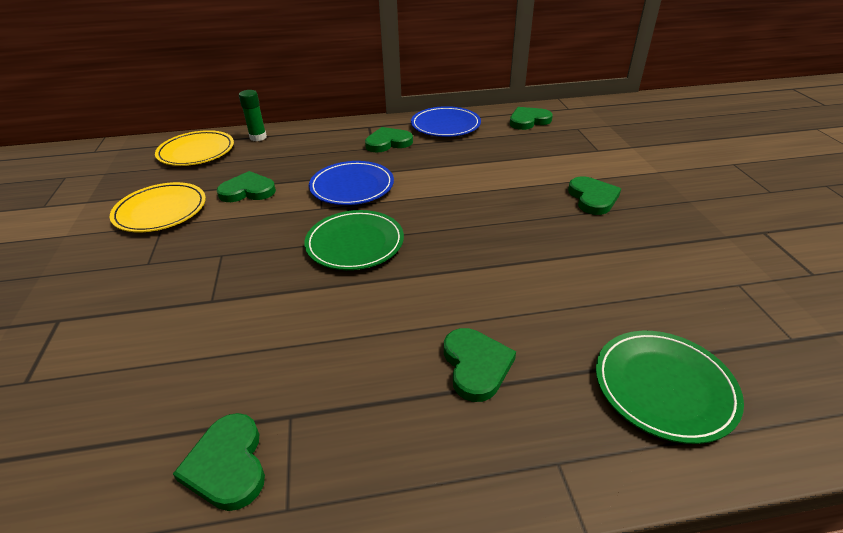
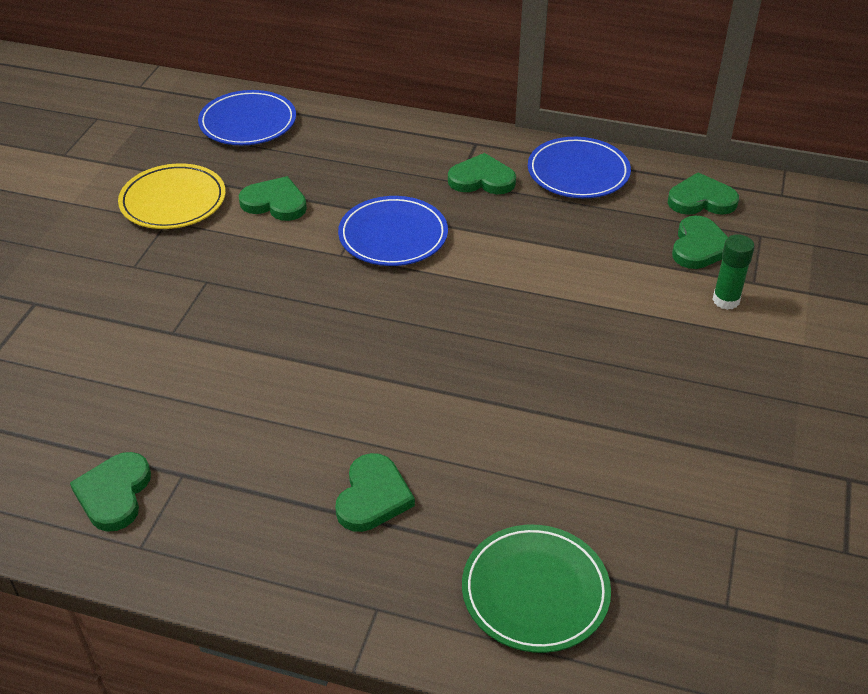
camera: 25 degrees right, 5 degrees up
(196, 152) = (248, 122): yellow plate -> blue plate
(258, 137) = (329, 120): green glue stick -> green glue stick (726, 300)
(355, 243) = (347, 316): green plate -> none
(592, 198) = (673, 353): green heart -> green heart (699, 246)

